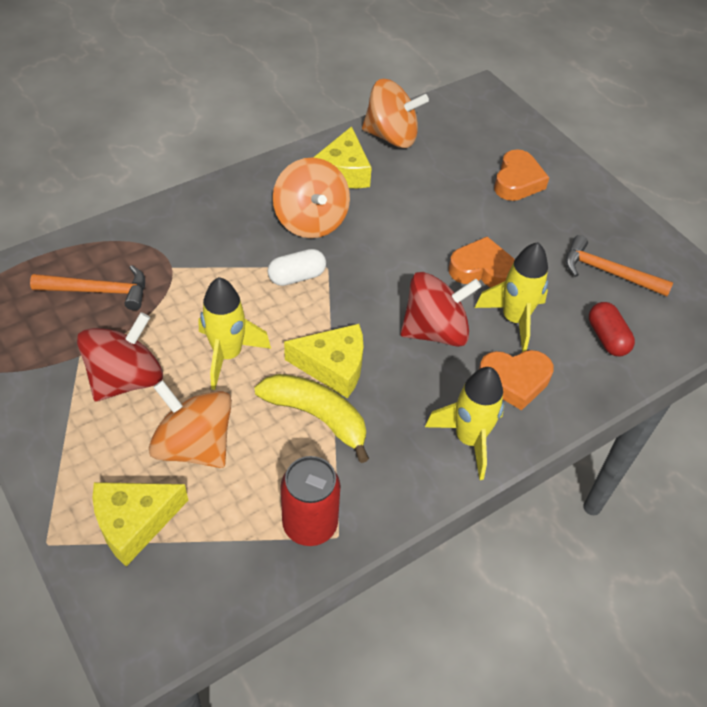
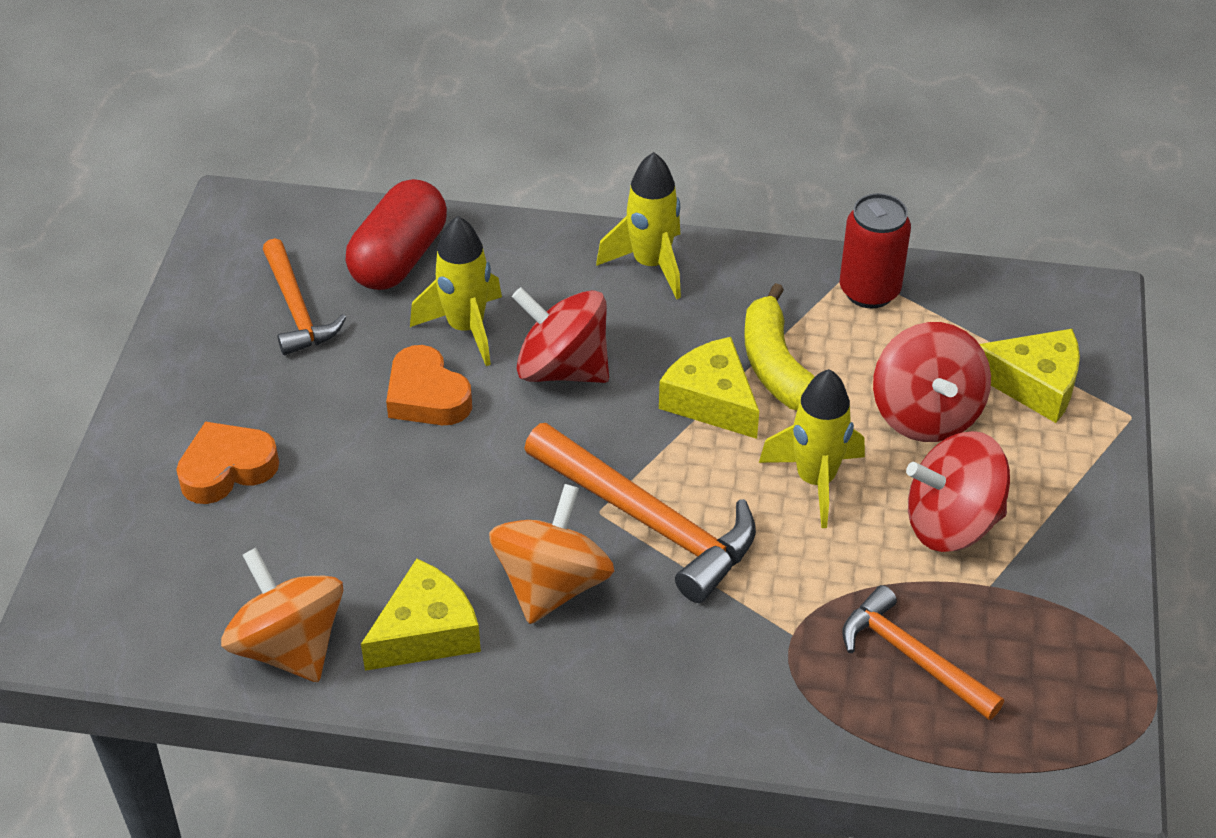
camera: 135 degrees left, 5 degrees down
(194, 445) = (926, 414): orange spinning top -> red spinning top
(297, 277) = (648, 521): white capsule -> orange hammer
(514, 381) = (544, 280): orange heart -> none
(607, 338) = (399, 258): red capsule -> red capsule, size x1.69

